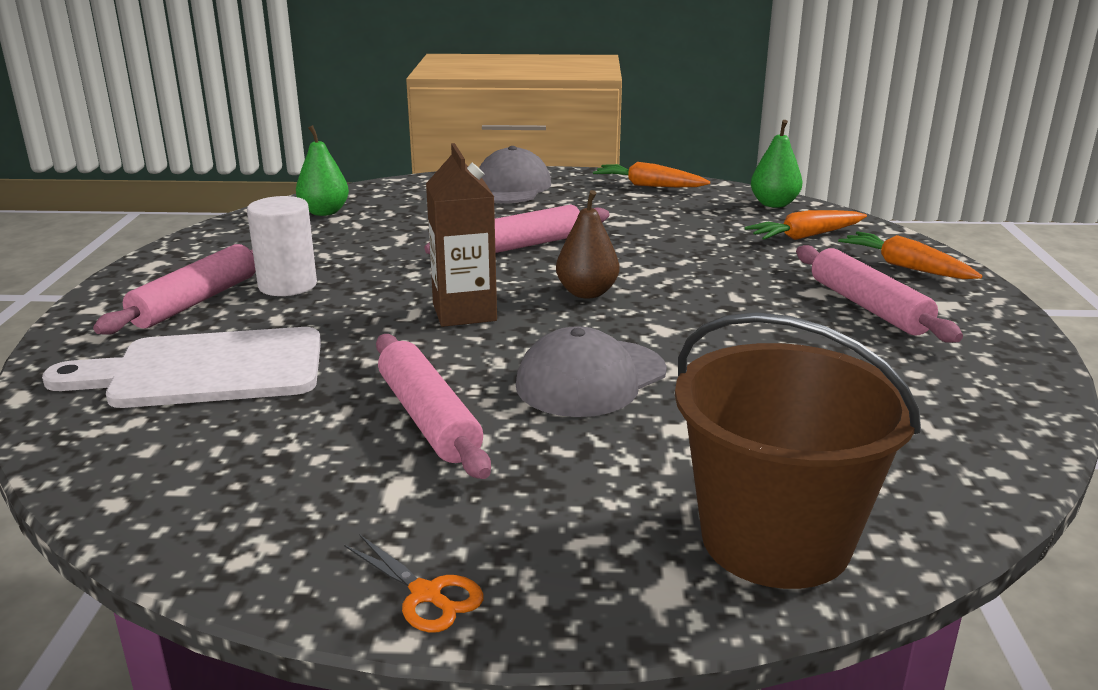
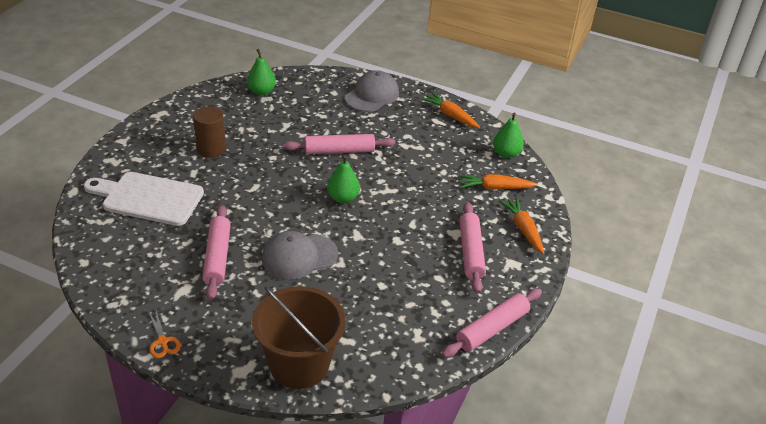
camera: 20 degrees right, 15 degrees up
(196, 301) = (166, 148): pink rolling pin -> pink rolling pin (492, 329)
(287, 285) = (211, 149): white cylinder -> brown cylinder
(464, 312) = (276, 194): brown carton -> none
(587, 293) = (343, 198): brown pear -> green pear

